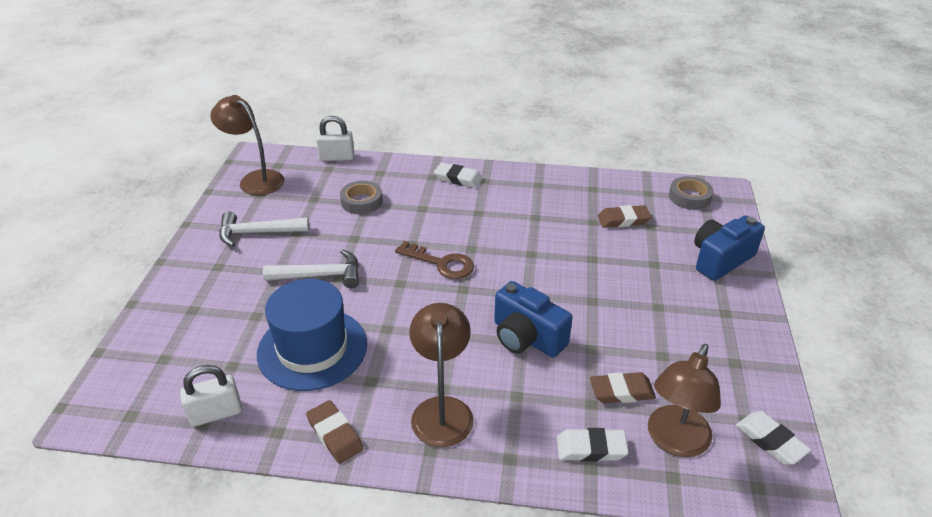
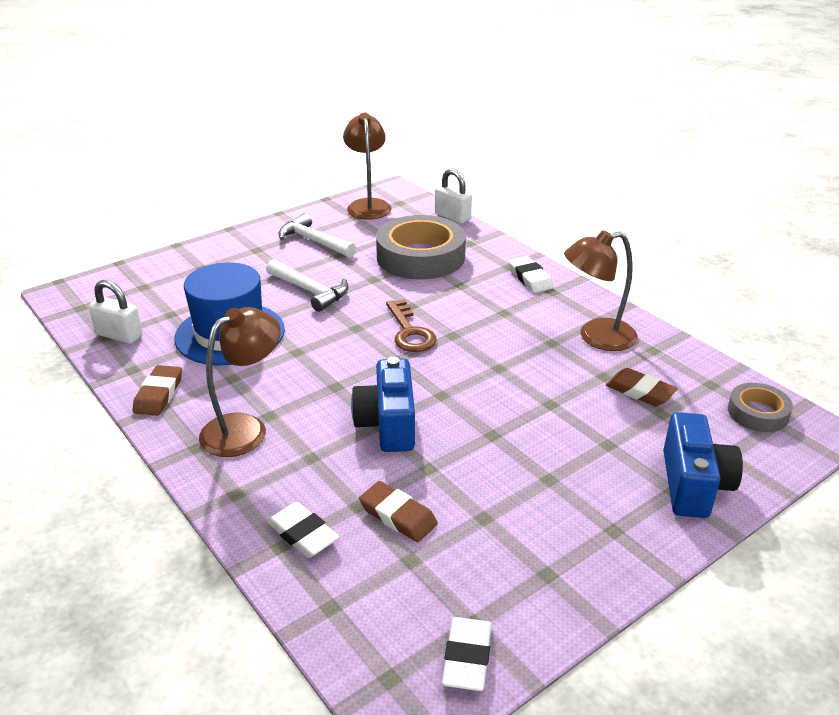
camera: 45 degrees right, 5 degrees down
(361, 201) = (420, 257): grey tape -> grey tape, size x1.97
(674, 442) = (377, 584): brown lamp -> brown lamp (596, 337)
(720, 259) = (693, 485): blue camera -> blue camera turned 90 degrees clockwise

